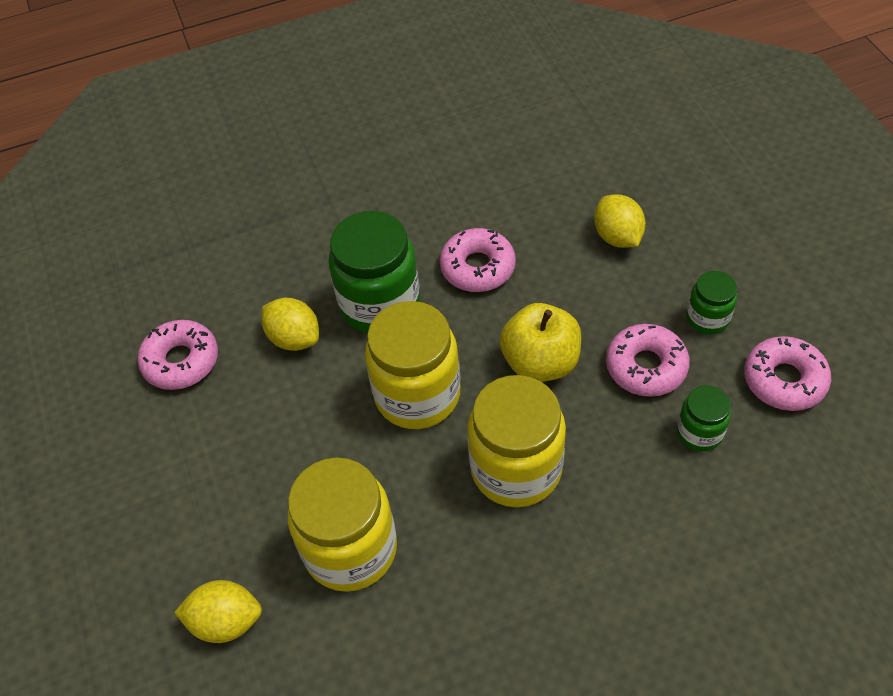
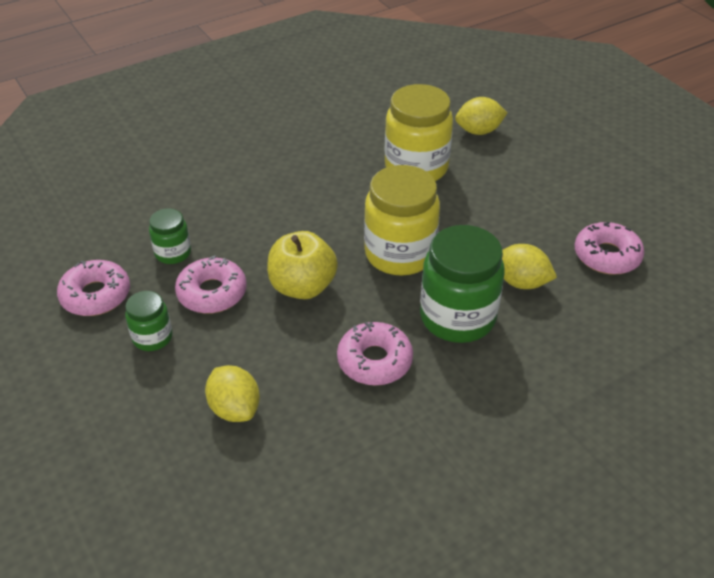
camera: 165 degrees right, 10 degrees down
(516, 469) = (312, 218): yellow jar -> none

